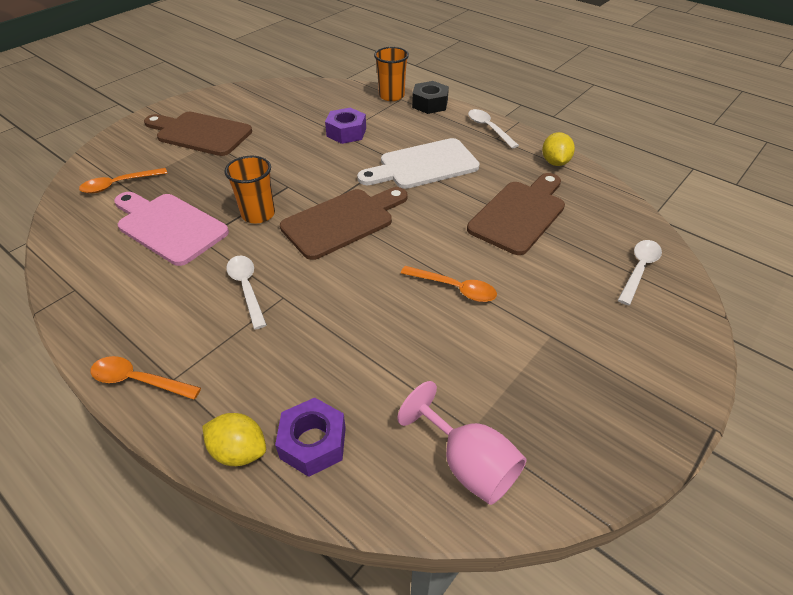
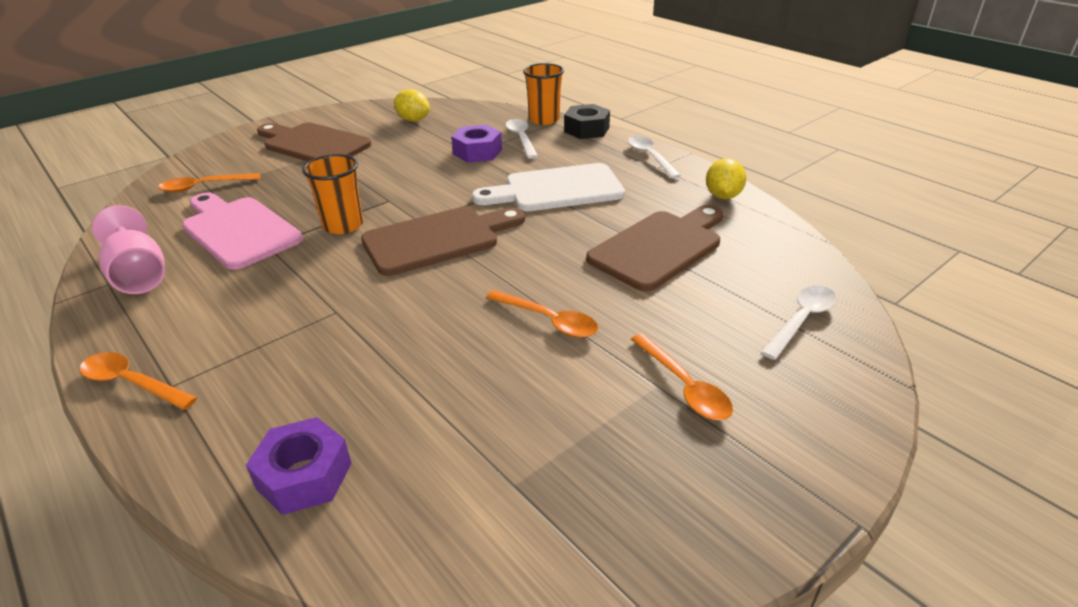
camera: 10 degrees right, 10 degrees down
(239, 451) = (211, 474): yellow lemon -> yellow lemon (413, 120)
(246, 288) = (297, 298): white spoon -> white spoon (521, 138)
(468, 463) = (493, 526): pink goblet -> pink goblet (139, 275)
(570, 334) = (684, 387): none -> orange spoon

